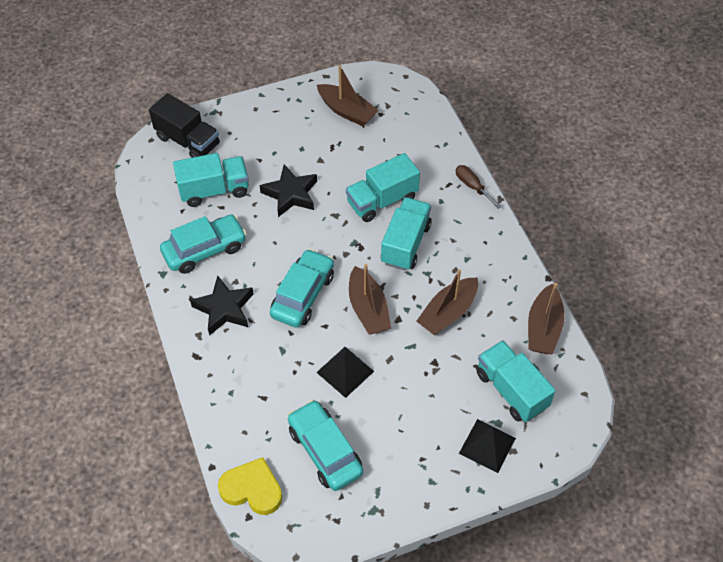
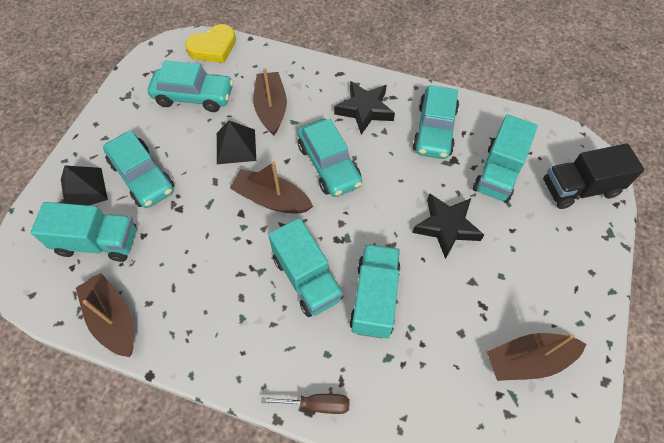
camera: 130 degrees right, 5 degrees up
(435, 413) = (142, 177): none -> turquoise car
(448, 313) = (208, 254): brown boat -> brown boat (271, 108)

